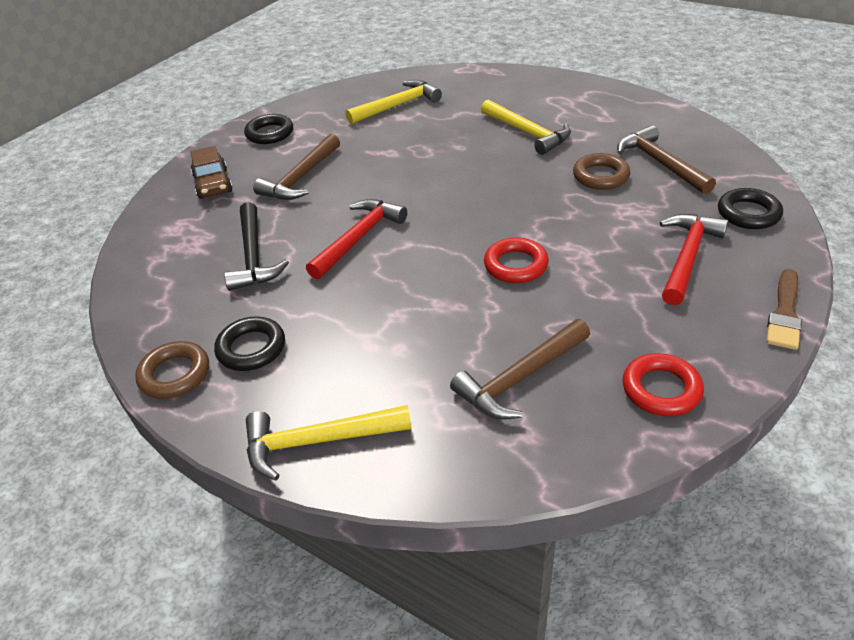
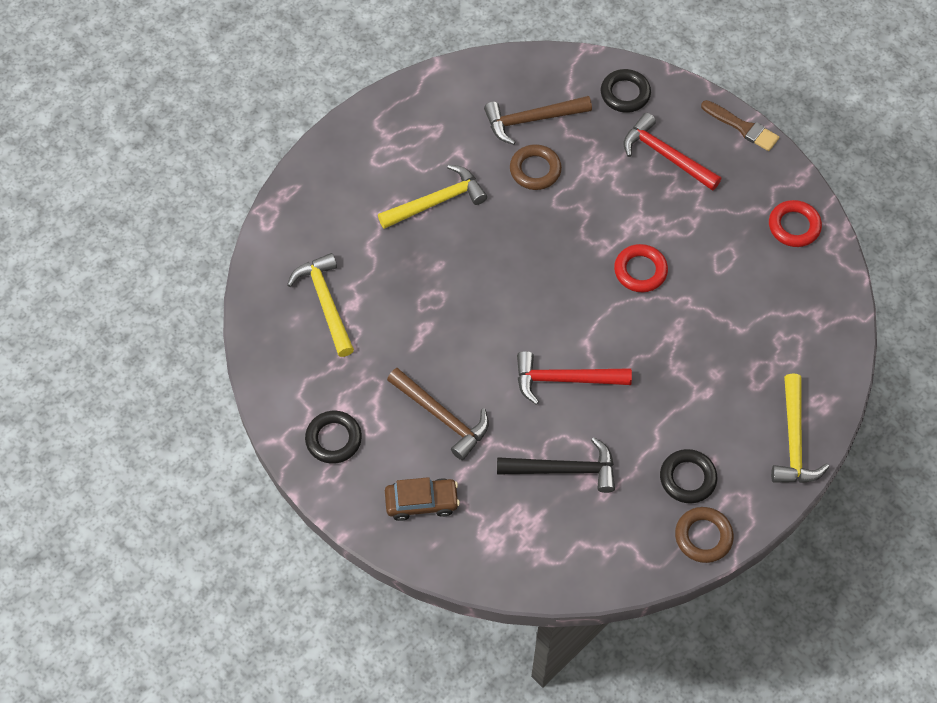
camera: 80 degrees left, 20 degrees up
(358, 238) = (564, 379): red hammer -> red hammer turned 45 degrees counterclockwise
(520, 378) = (764, 303): brown hammer -> none

